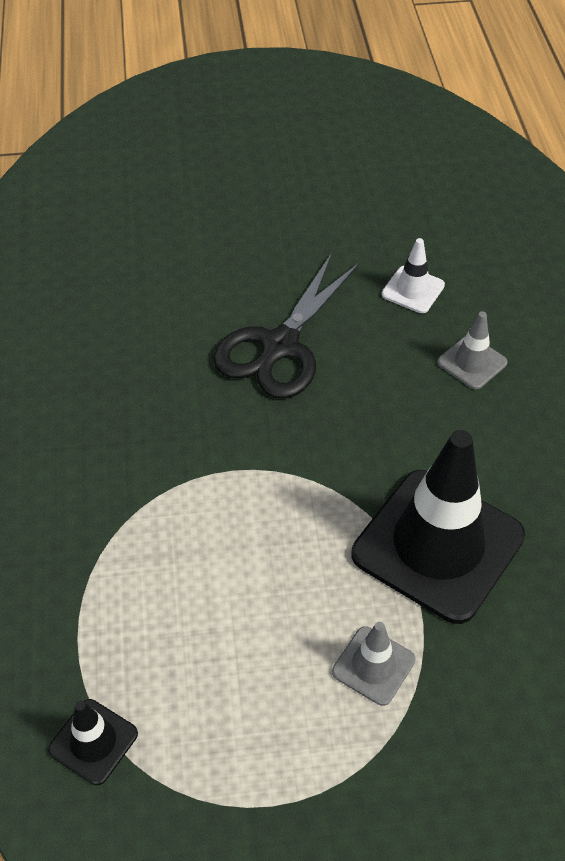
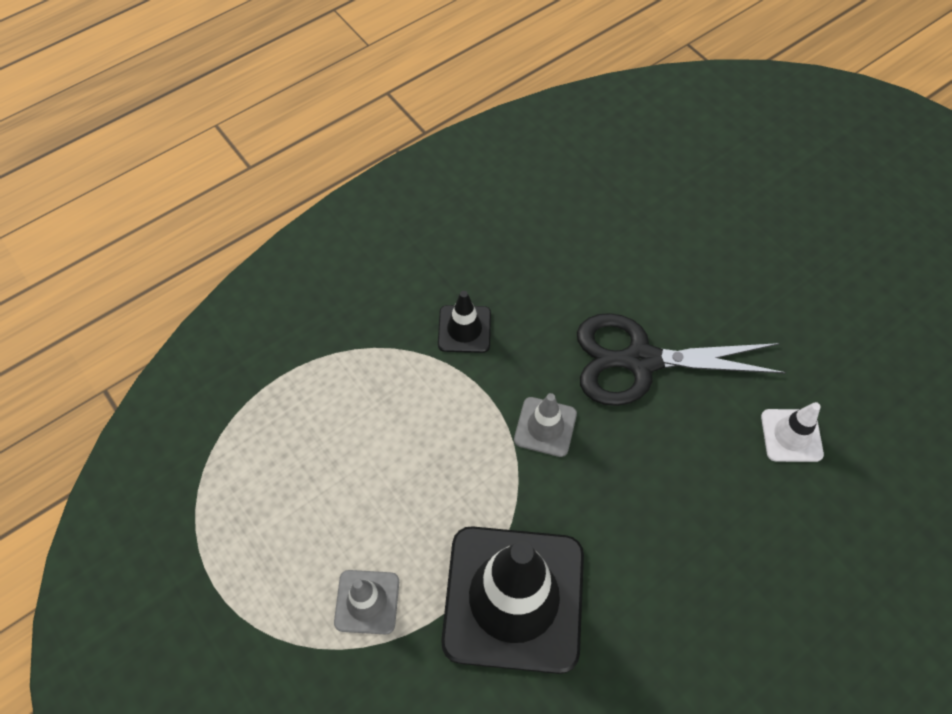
camera: 60 degrees right, 10 degrees up
(93, 741) = (206, 435): black traffic cone -> black traffic cone (464, 329)
(472, 362) = (741, 532): grey traffic cone -> grey traffic cone (545, 427)

